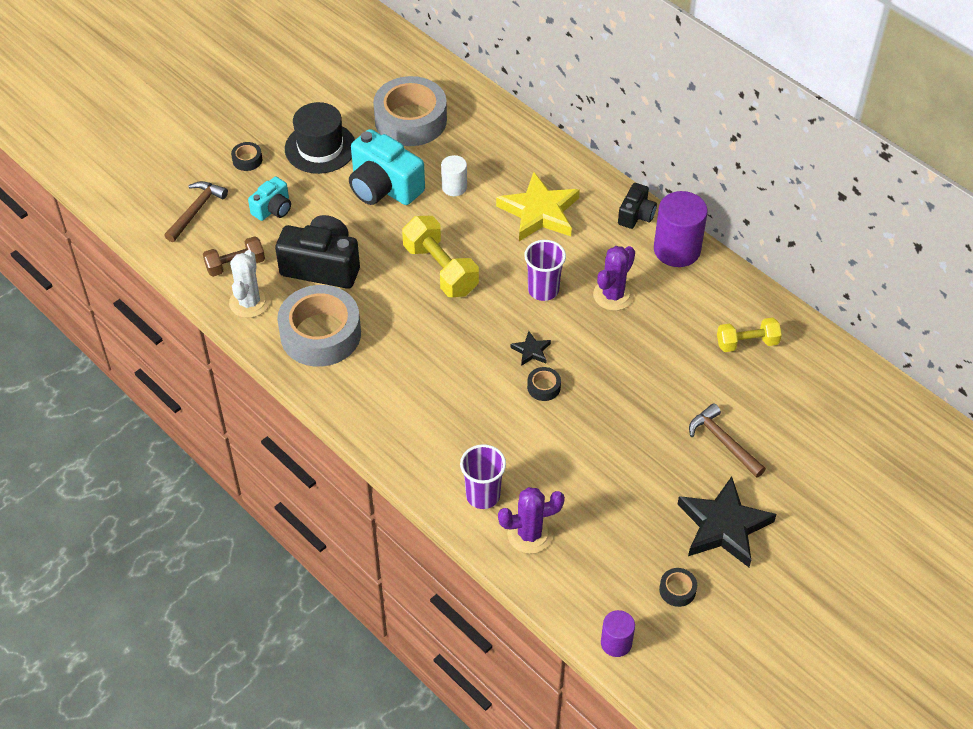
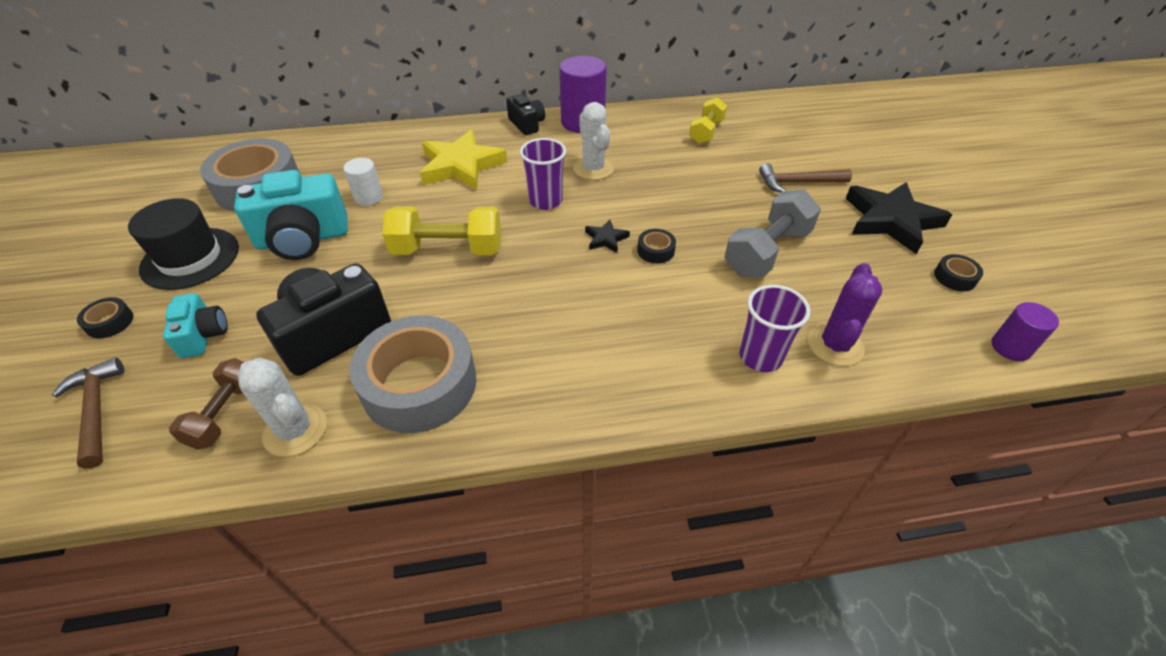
camera: 55 degrees left, 5 degrees down
(603, 456) = (767, 252): none -> grey dumbbell
(613, 295) = (593, 169): purple cactus -> white cactus

